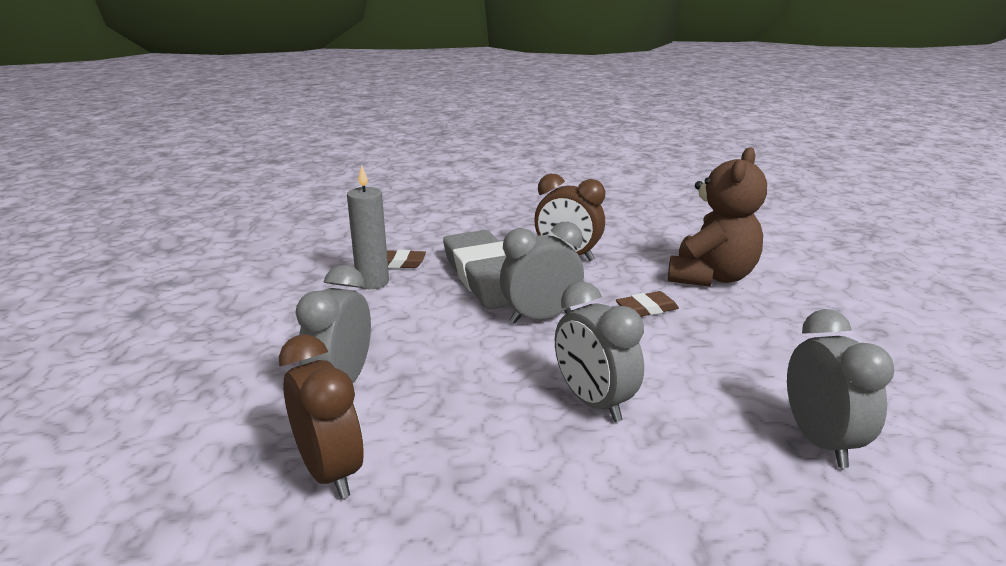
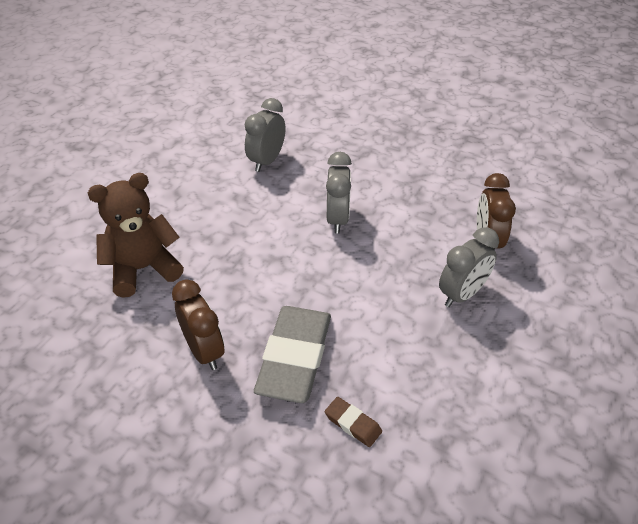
camera: 145 degrees left, 20 degrees up
(372, 282) = (392, 401): grey candle -> none
(540, 317) = (302, 289): grey clock -> none
(646, 309) = (228, 263): brown eraser -> none

